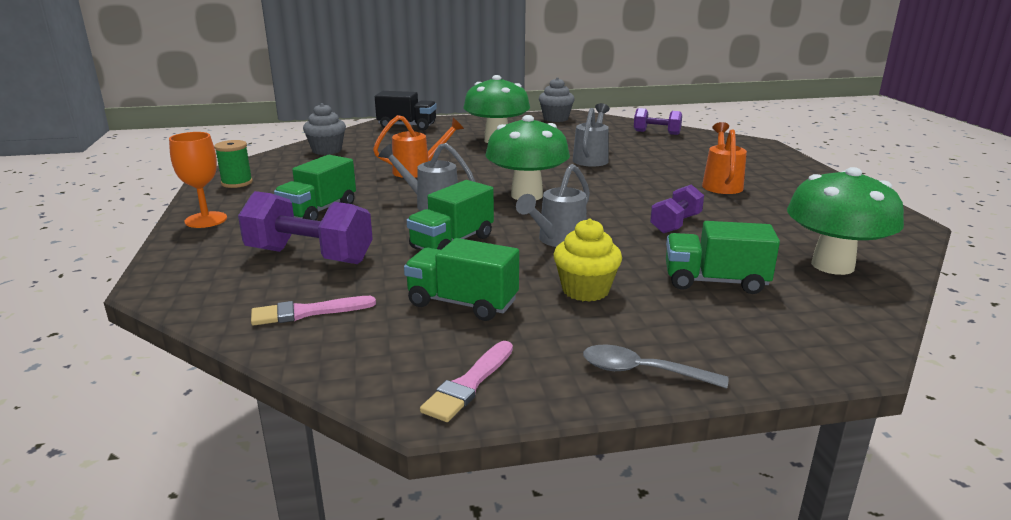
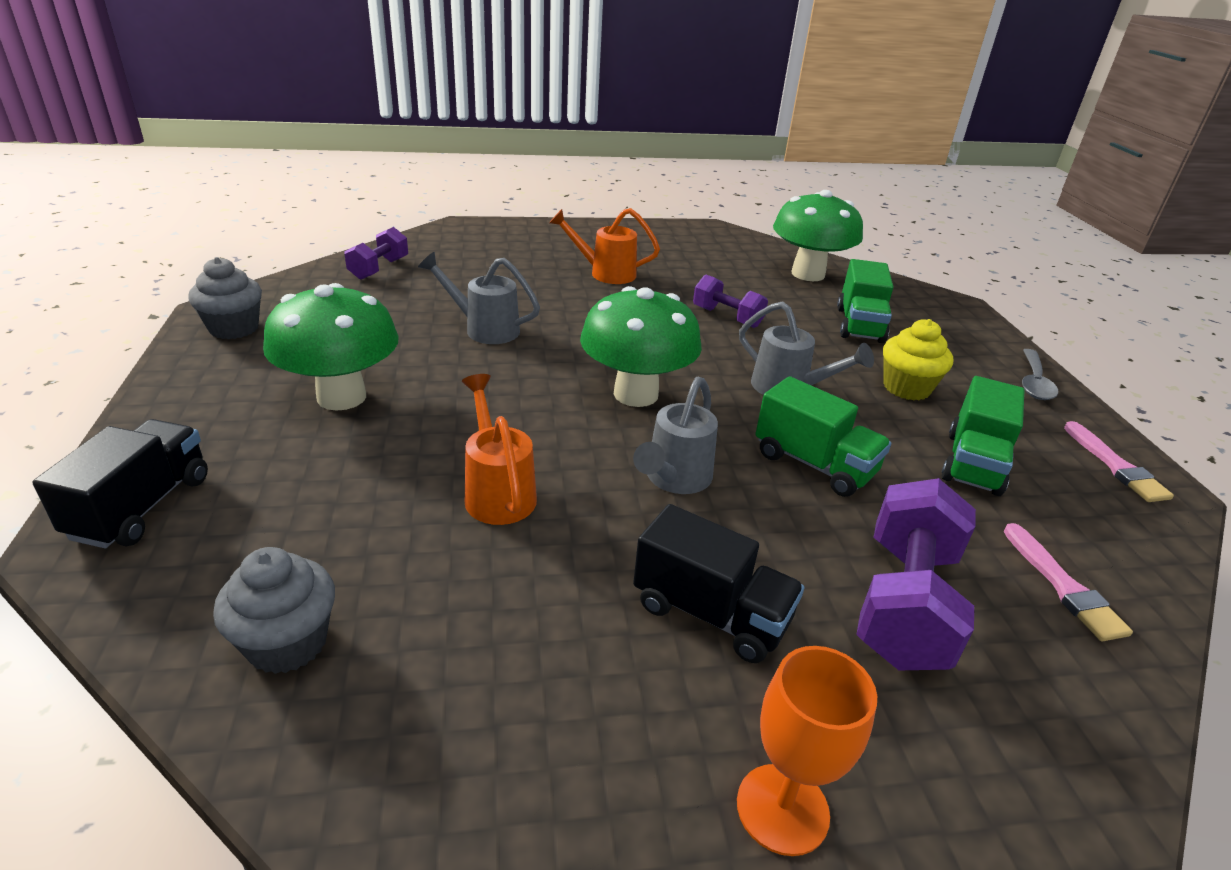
camera: 90 degrees left, 10 degrees up
(237, 183) = (521, 805): green spool -> none
(319, 211) = (711, 613): green truck -> black truck
(469, 384) = (1116, 466): pink brush -> pink brush turned 45 degrees clockwise

